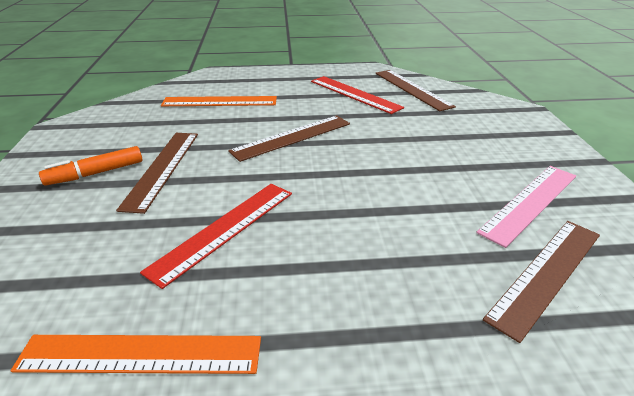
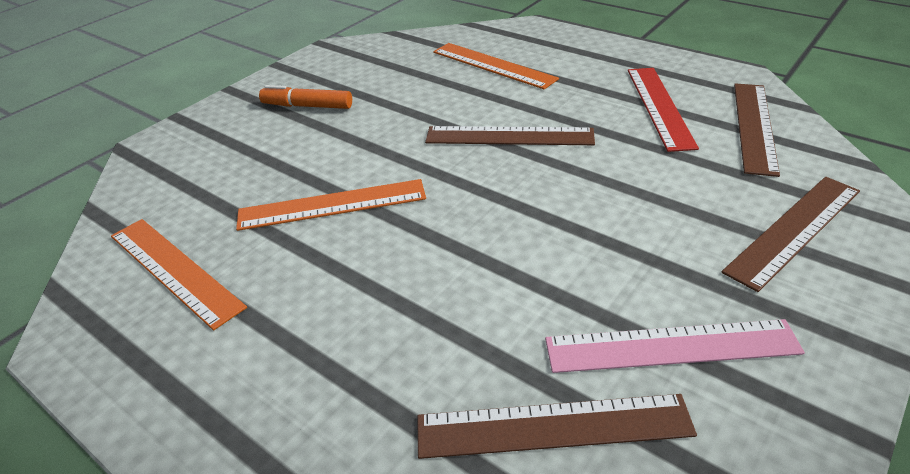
camera: 45 degrees right, 5 degrees up
(162, 168) = (357, 122): brown ruler -> brown ruler (794, 230)
(224, 229) = (332, 205): red ruler -> orange ruler

